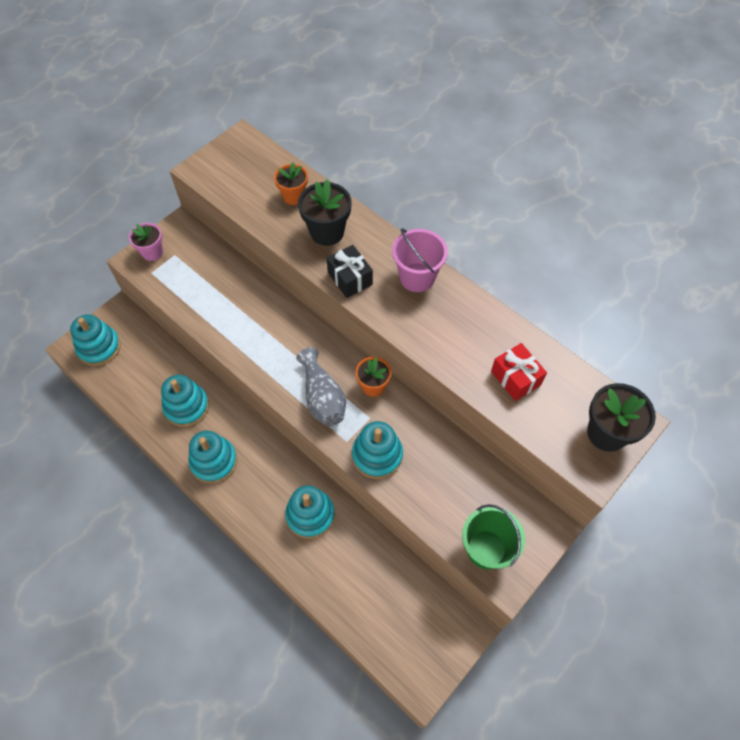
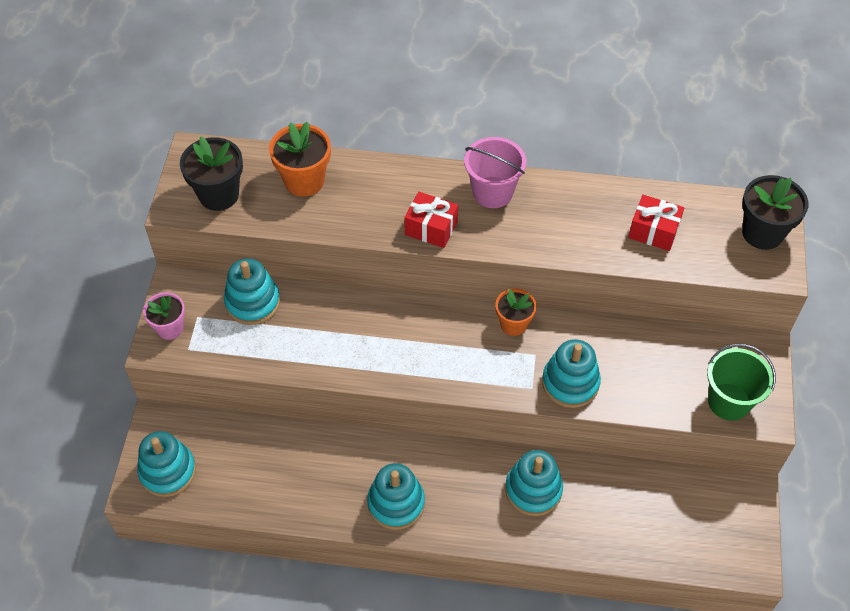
camera: 35 degrees left, 5 degrees down
(186, 406) = (320, 470): turquoise stacking toy -> turquoise stacking toy (252, 302)
(293, 196) = (304, 181): orange flower pot -> orange flower pot, size x1.51
(322, 398) = (475, 363): grey vase -> none
(327, 232) = (369, 197): black flower pot -> black flower pot (219, 195)
(350, 278) = (431, 228): black gift -> red gift

